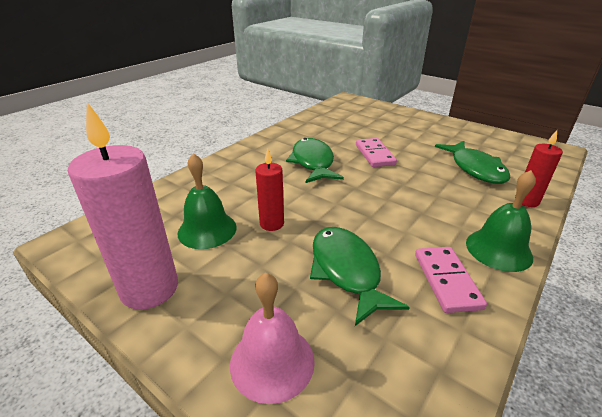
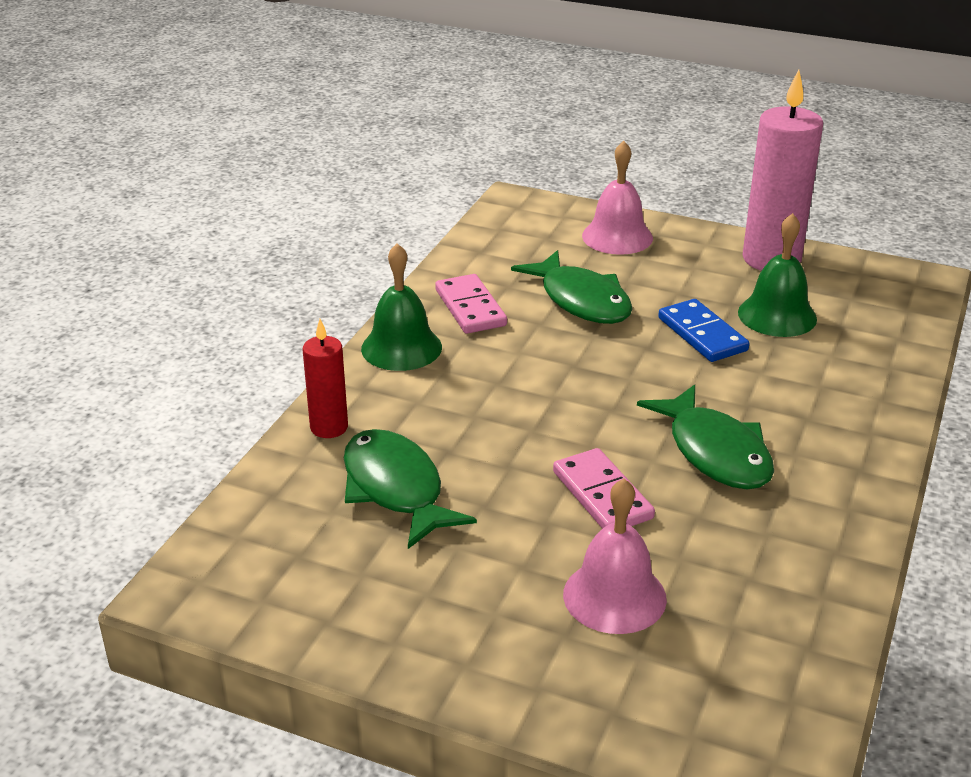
camera: 165 degrees right, 0 degrees up
(271, 224) = (702, 334): red candle -> blue domino
(380, 129) = (614, 596): none -> pink bell

